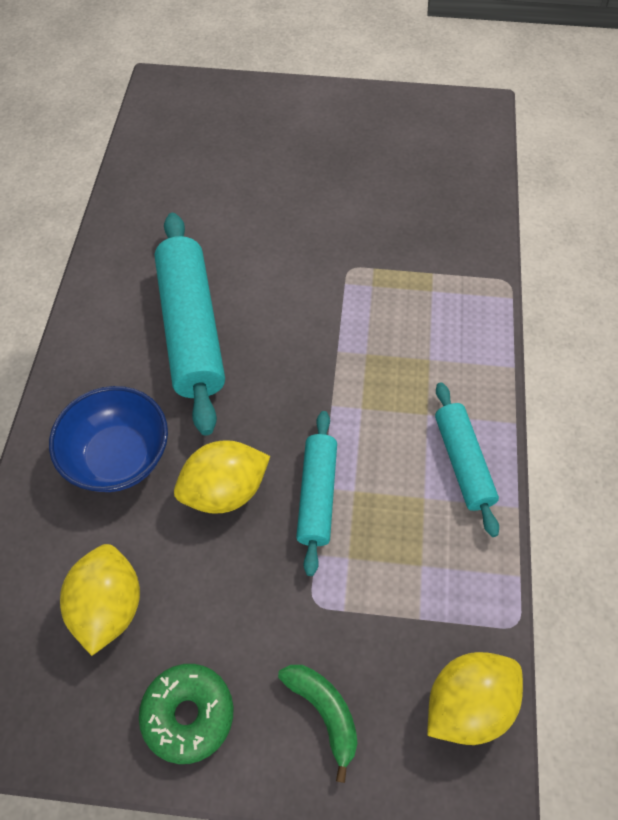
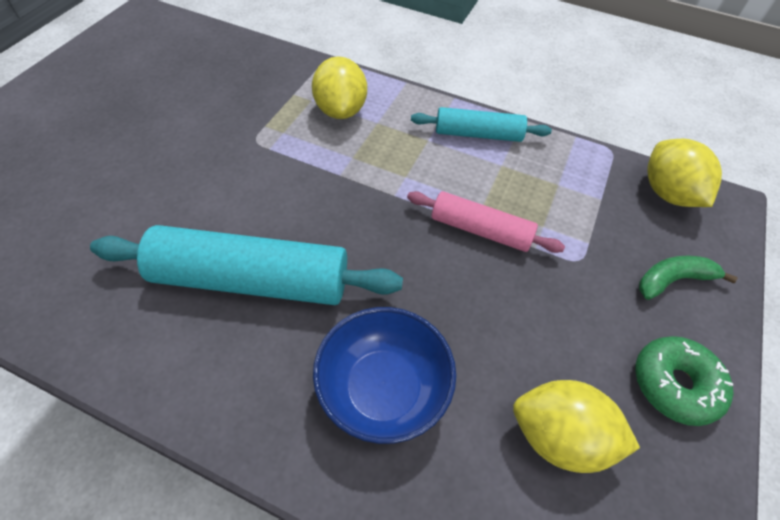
camera: 75 degrees left, 5 degrees down
(225, 490) = (455, 298): yellow lemon -> yellow lemon (340, 110)
(317, 495) = (480, 230): turquoise rolling pin -> pink rolling pin

